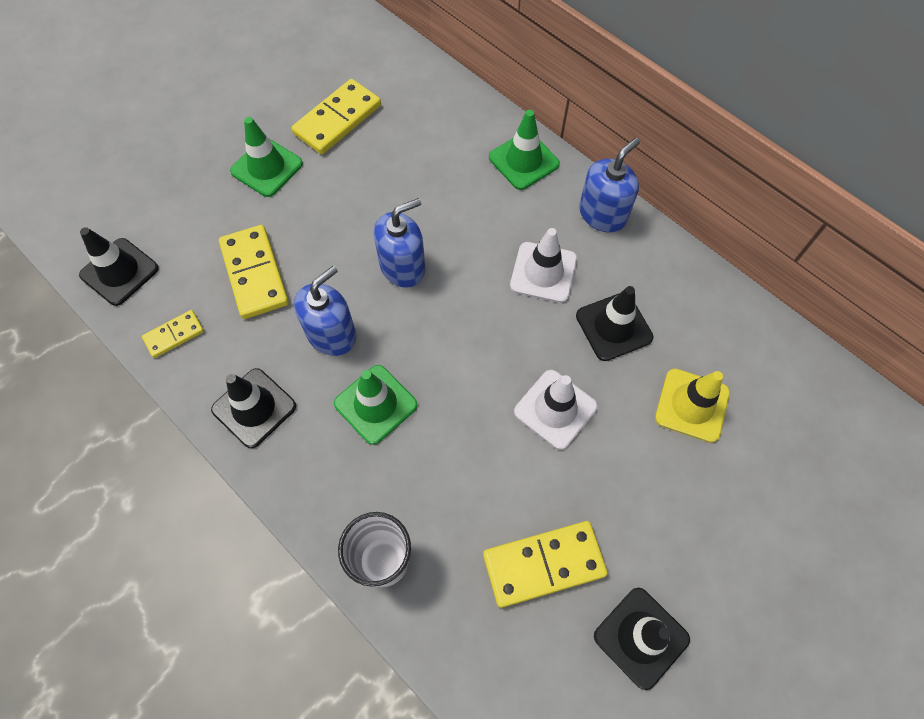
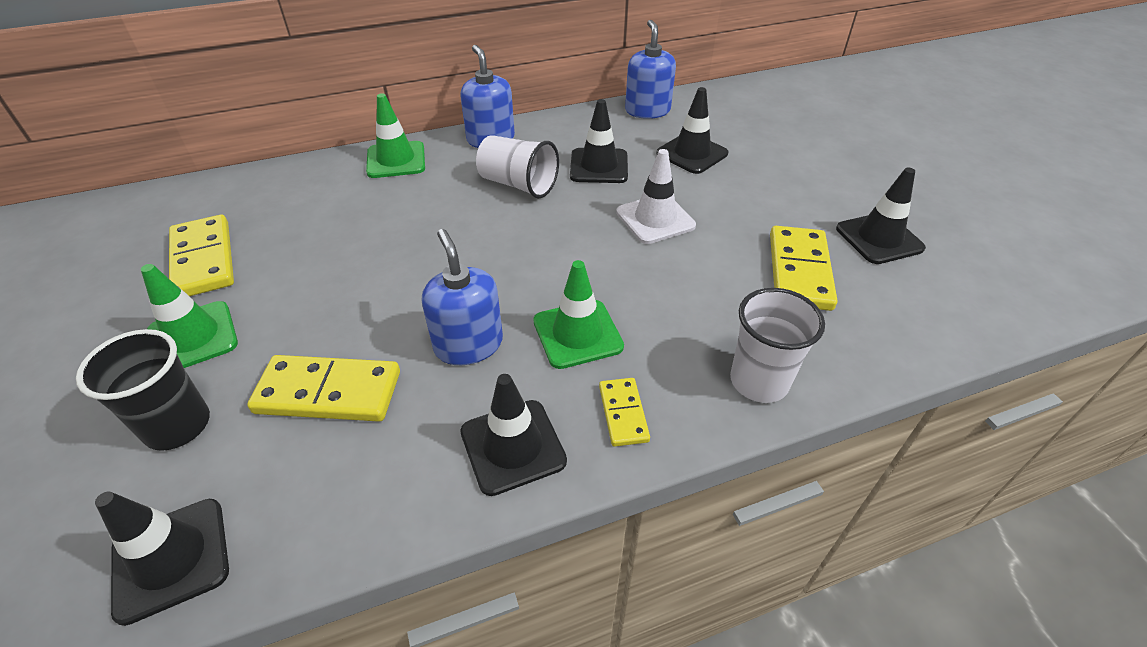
camera: 65 degrees left, 20 degrees down
(174, 335) = (340, 511): yellow domino -> yellow domino (623, 413)
(199, 211) = (178, 426): none -> black cup
(403, 267) = (434, 266): blue soap dispenser -> blue soap dispenser (647, 110)
(543, 272) = (518, 184): white traffic cone -> white cup
(692, 405) = (692, 153): yellow traffic cone -> black traffic cone

